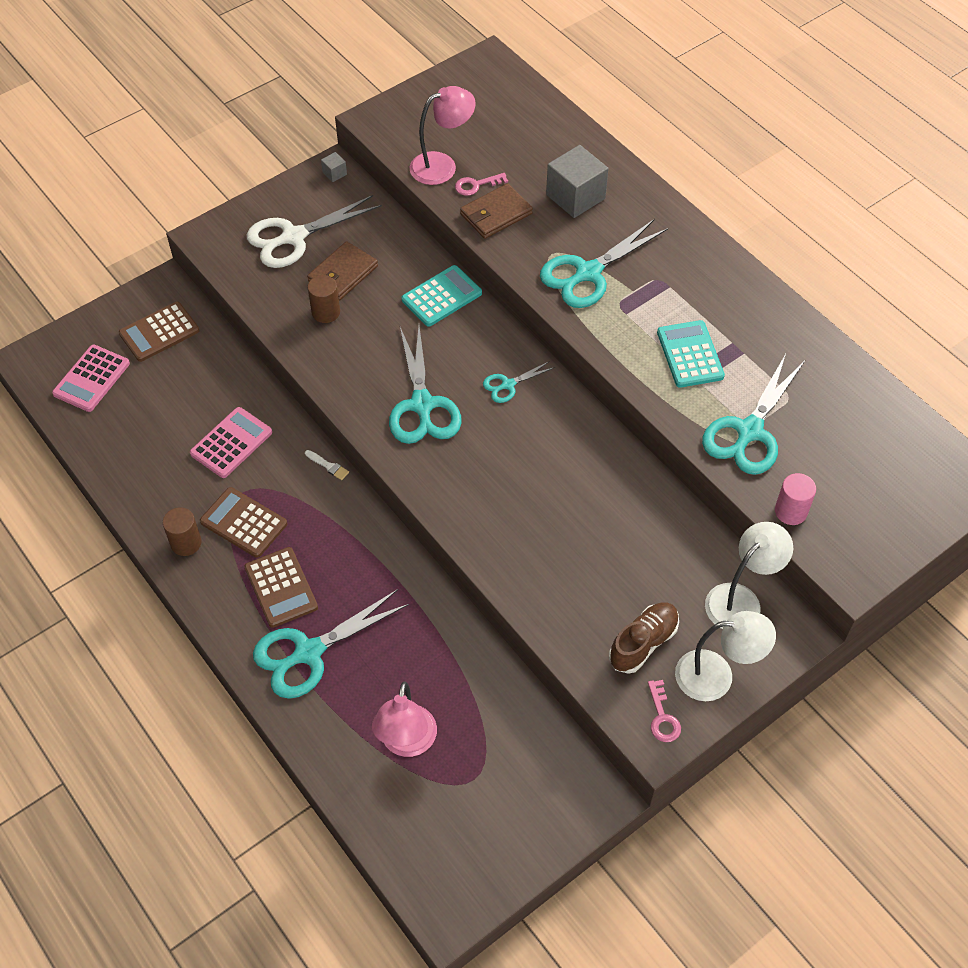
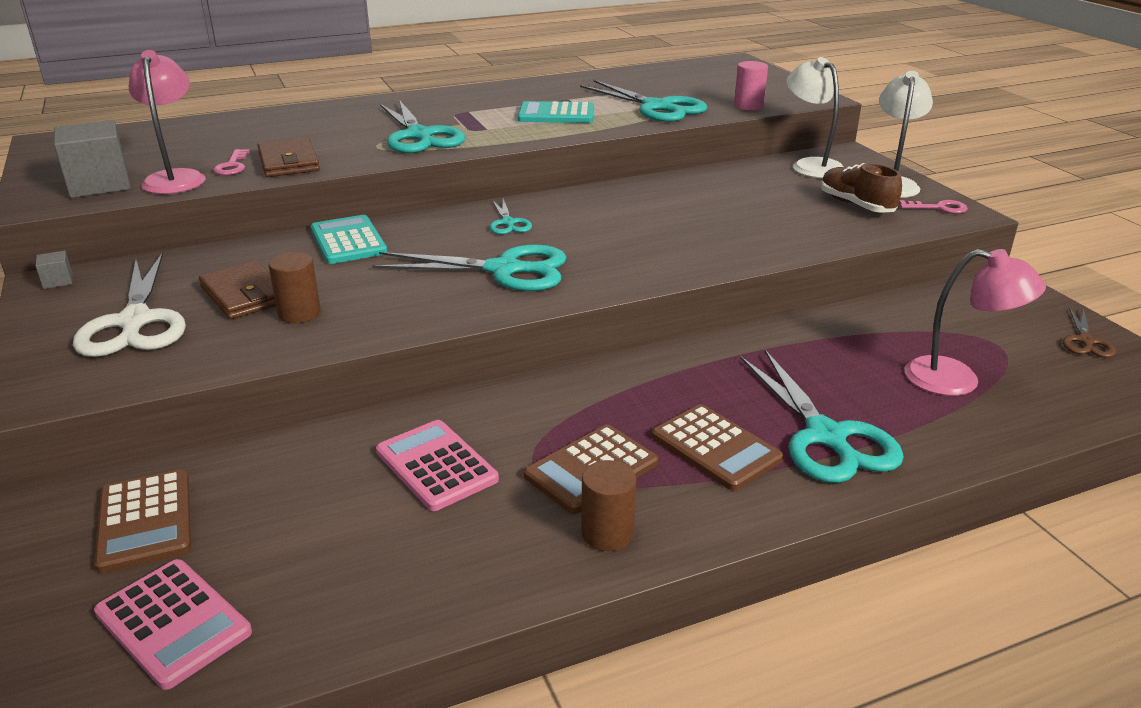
camera: 75 degrees left, 25 degrees down
(281, 587) = (715, 448): brown calculator -> brown calculator turned 60 degrees clockwise
(328, 466) = (526, 386): white brush -> none
(500, 852) = (1085, 341): none -> brown scissors
(575, 197) = (310, 129): grey cube -> grey cube (100, 184)

